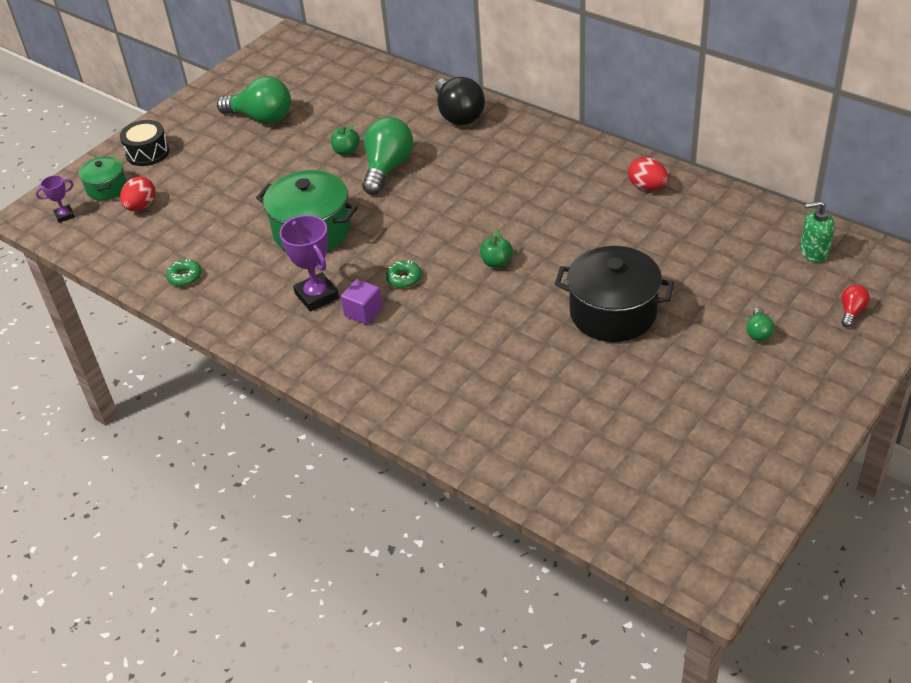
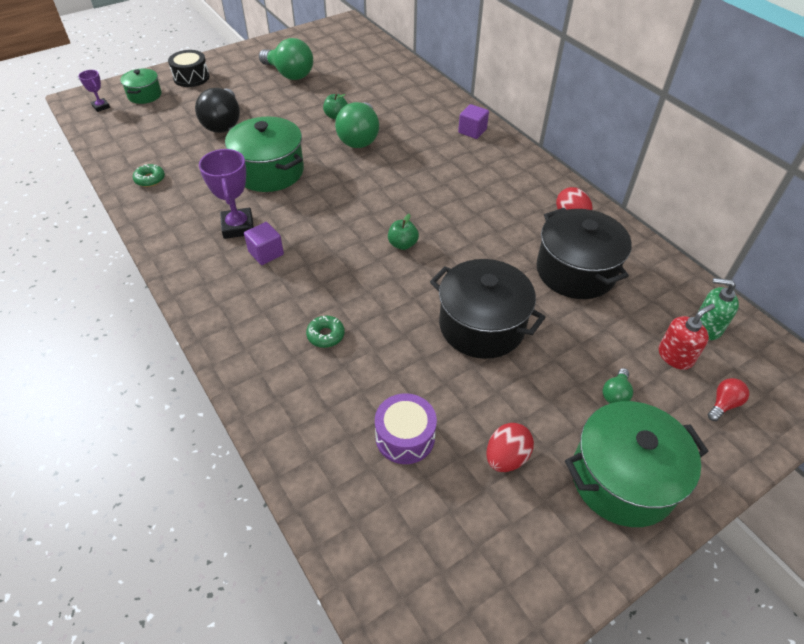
camera: 15 degrees right, 5 degrees up
(64, 215) = (101, 107): purple trophy -> purple trophy turned 60 degrees clockwise
(141, 206) = (158, 115): red egg -> red egg (506, 457)
(387, 168) = (359, 138): green light bulb -> green light bulb turned 150 degrees clockwise
(404, 278) = (317, 234): green donut -> green donut (326, 335)
(458, 115) = (441, 112): black light bulb -> black light bulb (223, 123)
(503, 127) = (472, 131): none -> purple cube
(594, 425) = (405, 437): none -> purple drum
(675, 238) = (575, 271): none -> black pot
(792, 395) = (622, 479): none -> green pot
(796, 285) = (675, 356): none -> red soap dispenser

